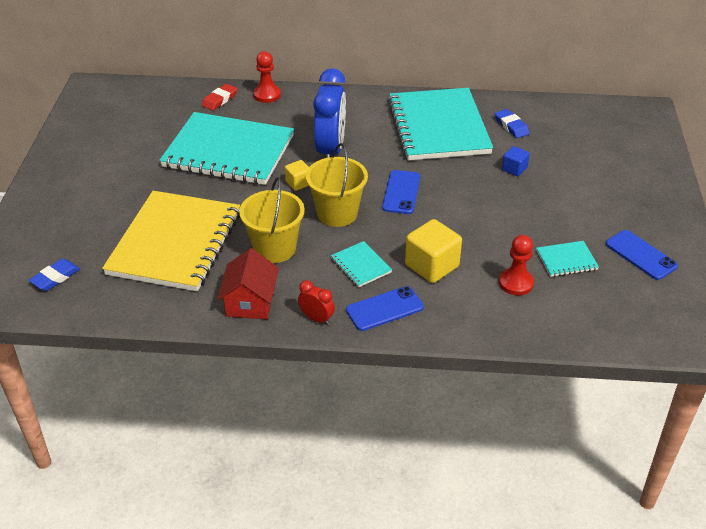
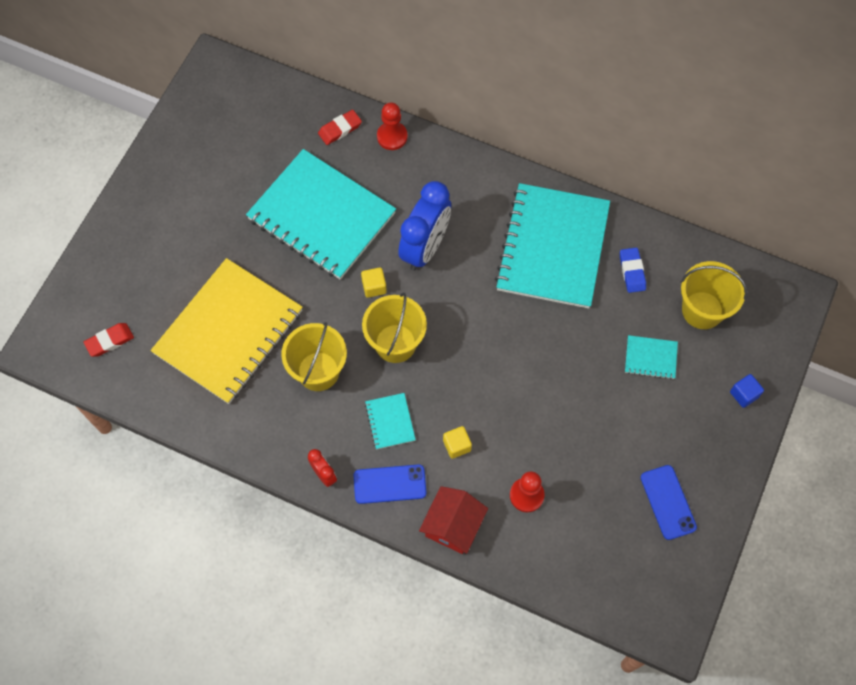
camera: 20 degrees right, 25 degrees up
(55, 277) = (109, 341): blue eraser -> red eraser
(250, 302) = (272, 433): red house -> red house (453, 525)
(401, 192) = (471, 334): blue phone -> none
(432, 266) = (457, 445): yellow cube -> yellow cube, size x0.55
(514, 169) = (602, 339): blue cube -> blue cube (744, 394)
(566, 260) = (590, 483): turquoise notebook -> turquoise notebook (650, 358)
(582, 135) = (702, 310): none -> yellow bucket

